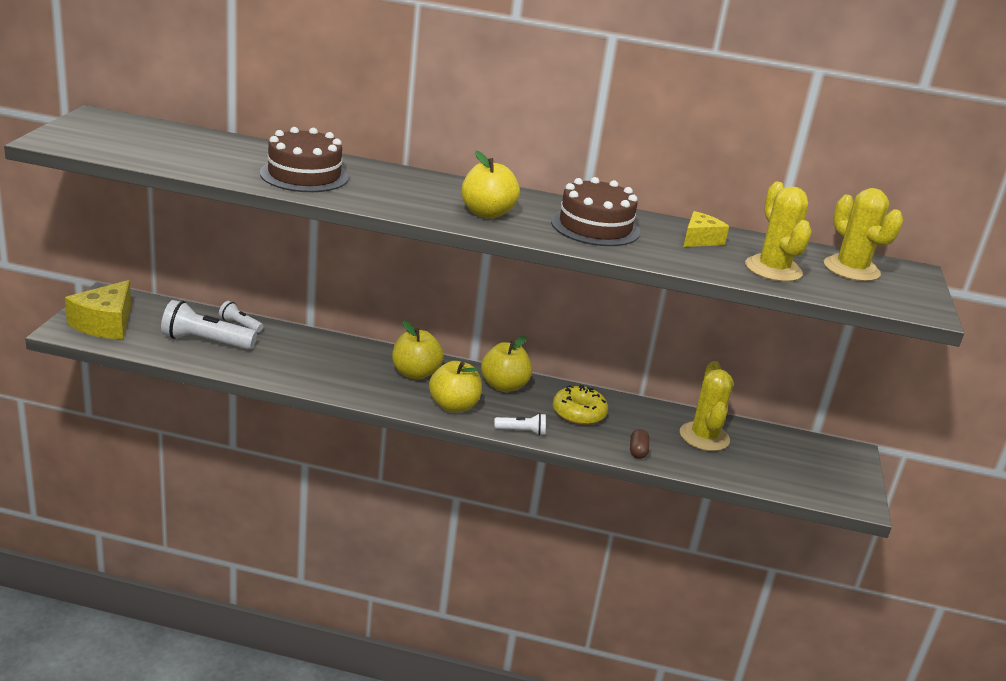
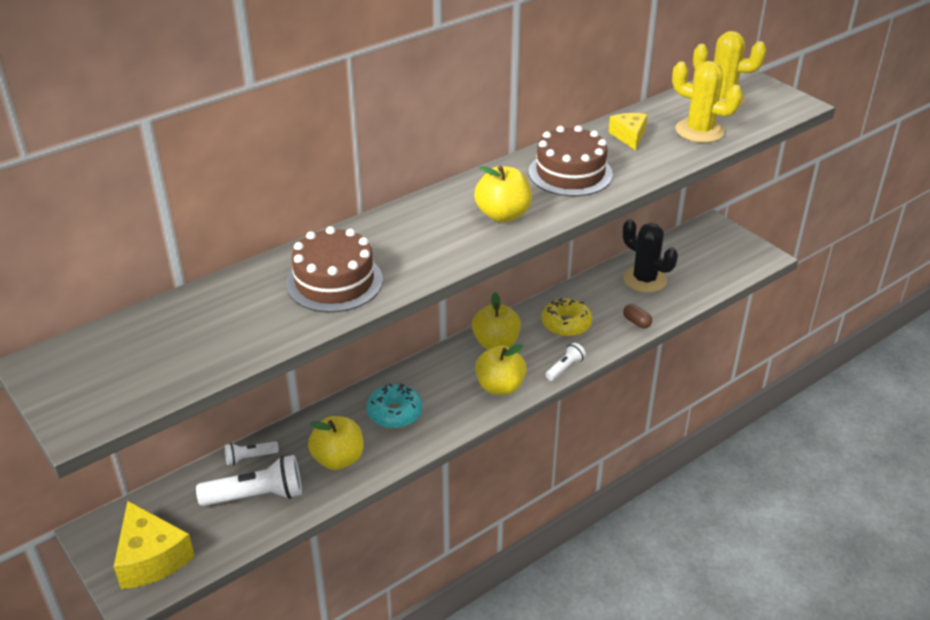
camera: 45 degrees left, 10 degrees up
(205, 341) = (257, 496): white flashlight -> white flashlight turned 150 degrees counterclockwise
(360, 367) = (395, 413): none -> turquoise donut
(415, 373) = (434, 384): yellow apple -> yellow apple (338, 459)
(704, 437) = (644, 279): yellow cactus -> black cactus

